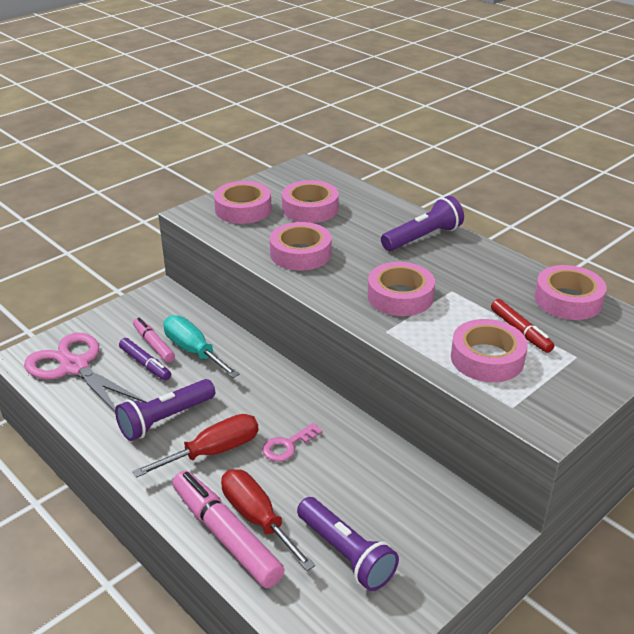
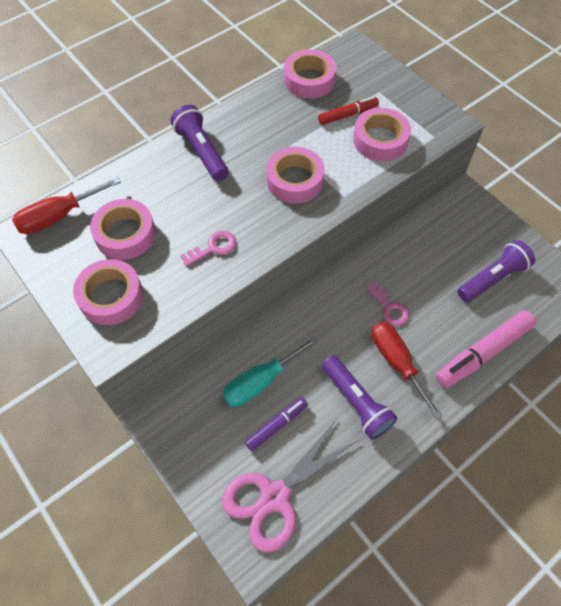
camera: 85 degrees left, 25 degrees up
(154, 344) = (246, 419): pink marker -> none
(257, 518) = (465, 331): red screwdriver -> red screwdriver (59, 216)
(300, 253) = (213, 248): pink tape -> pink key

